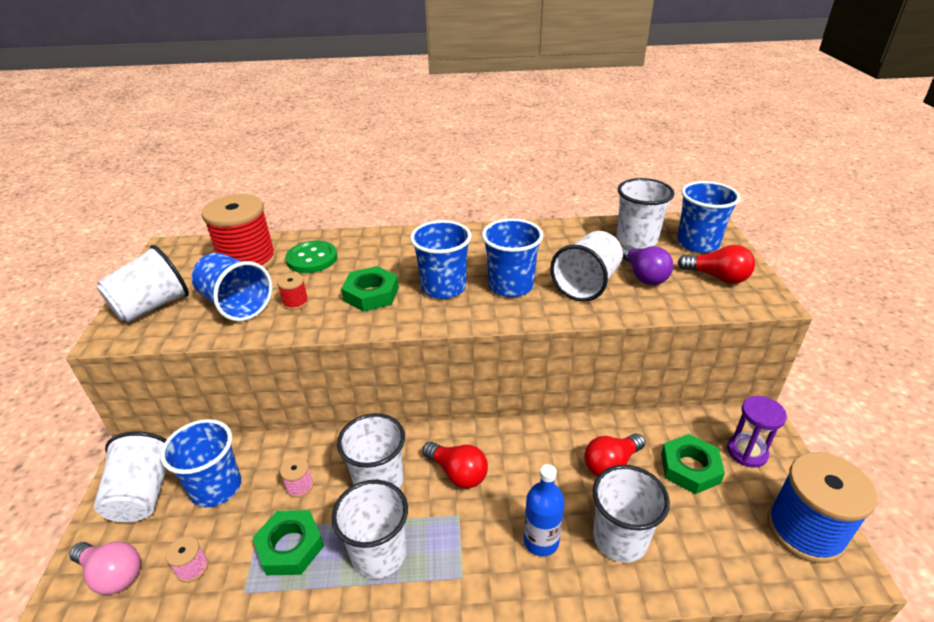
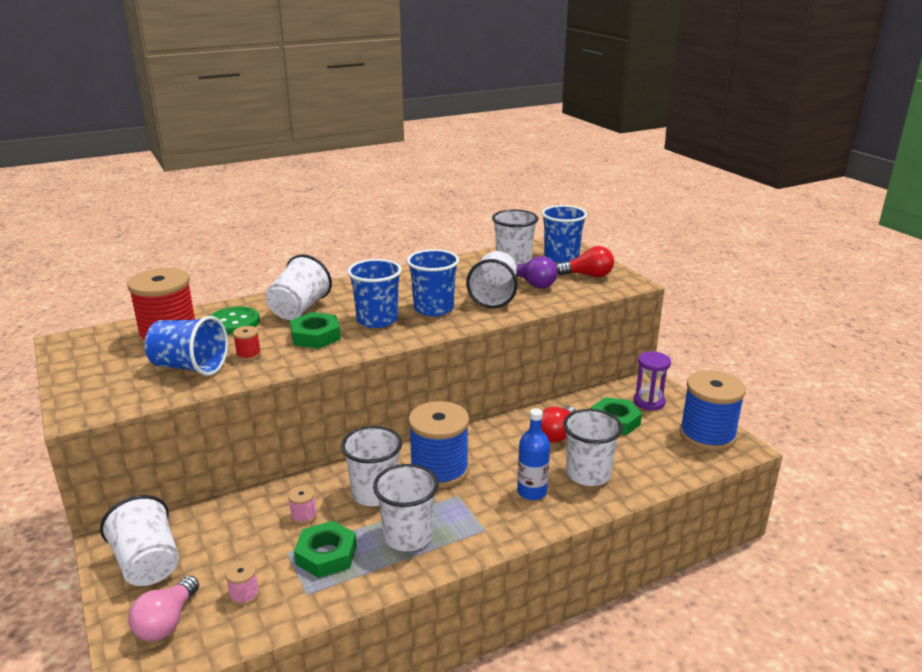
camera: 25 degrees left, 10 degrees down
(113, 574) = (166, 622): pink light bulb -> pink light bulb turned 105 degrees clockwise
(152, 307) = (100, 385): white cup -> white cup (299, 309)
(216, 487) = (221, 539): blue cup -> none
(458, 473) = (439, 470): red light bulb -> blue spool

